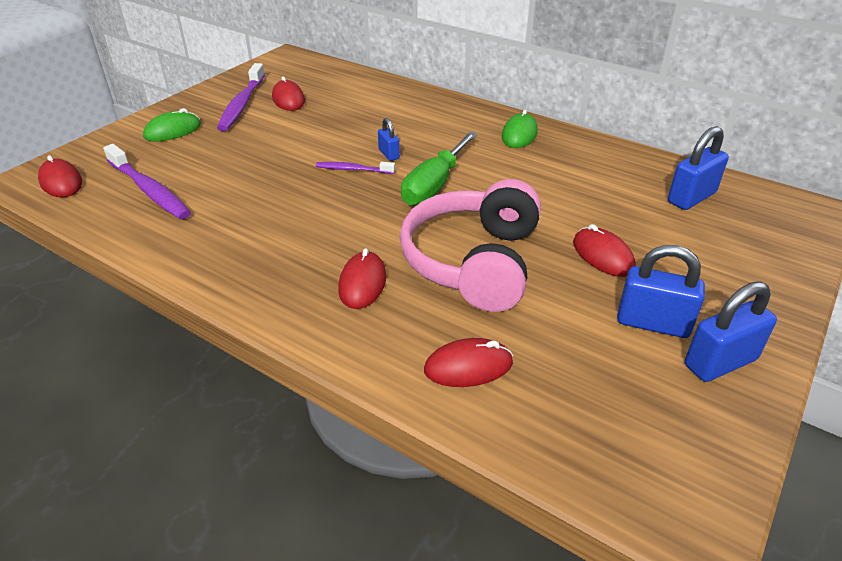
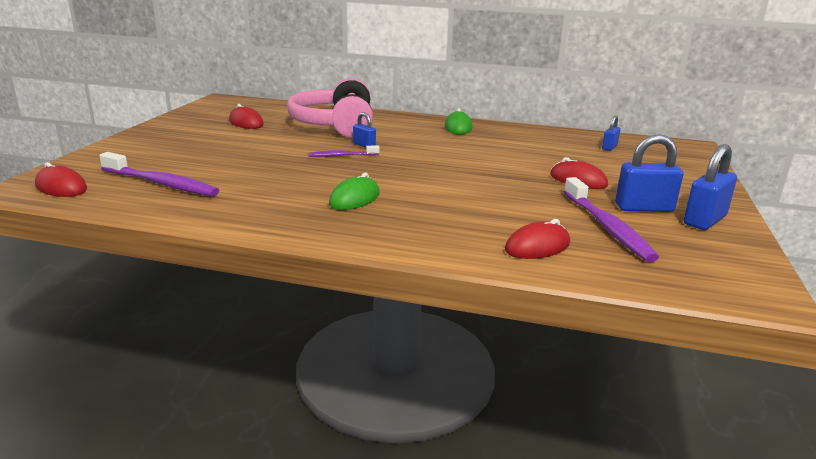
camera: 20 degrees left, 15 degrees down
(173, 131) = (151, 148): green mouse -> green mouse (354, 198)
(242, 104) = (205, 128): purple toothbrush -> purple toothbrush (607, 227)
(362, 283) = (410, 214): red mouse -> none
(434, 185) = (417, 158): green screwdriver -> none
(474, 262) = (488, 193): pink headphones -> pink headphones (335, 125)
(691, 197) = (609, 147): blue padlock -> blue padlock, size x0.55

